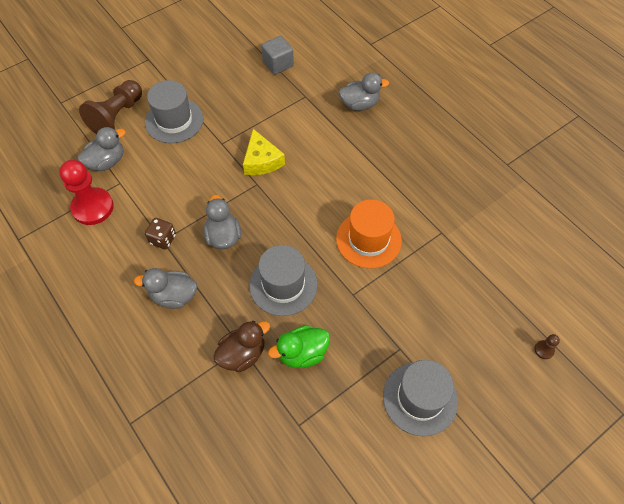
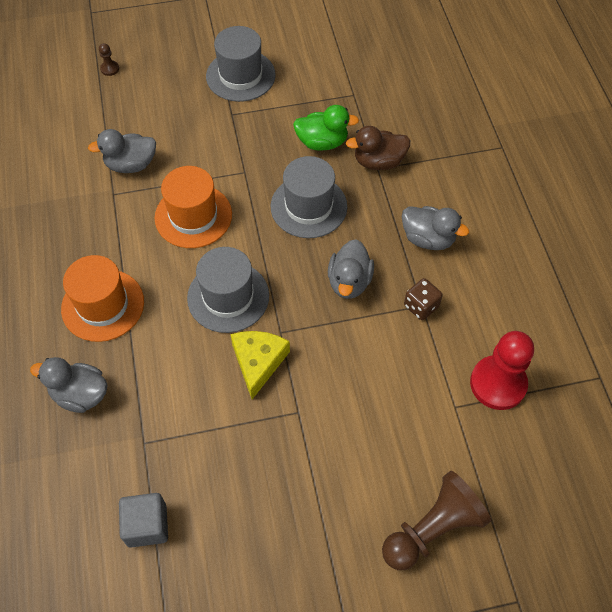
camera: 155 degrees left, 0 degrees up
(106, 162) = (465, 448): grey duck -> grey duck (131, 164)
(174, 120) = (349, 482): grey hat -> grey hat (228, 297)
(385, 155) = (103, 305): none -> orange hat

